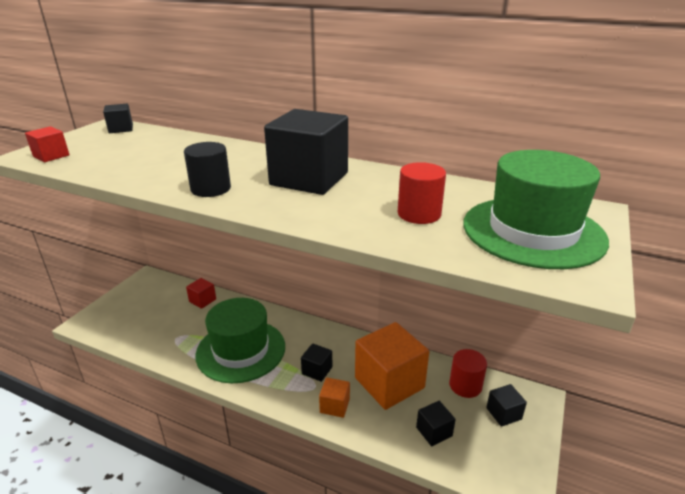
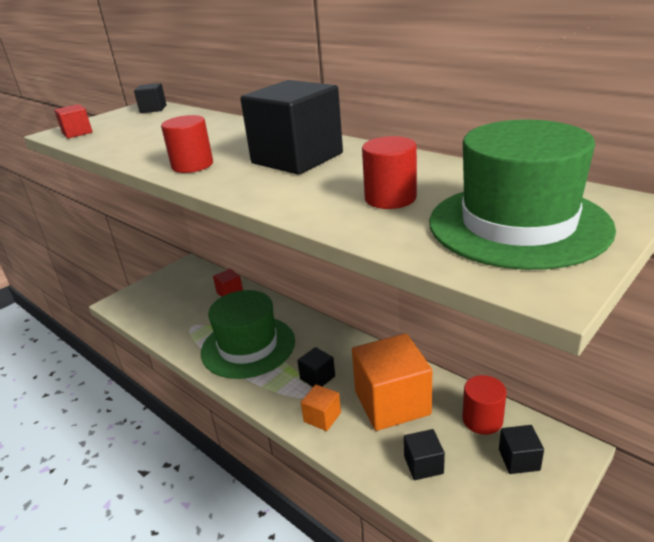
camera: 20 degrees right, 0 degrees up
(211, 189) = (192, 165): black cylinder -> red cylinder

